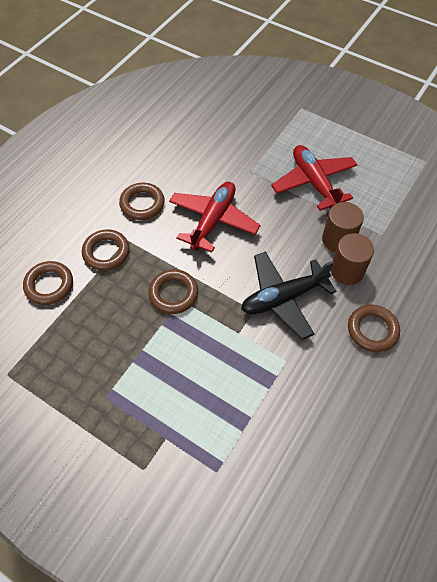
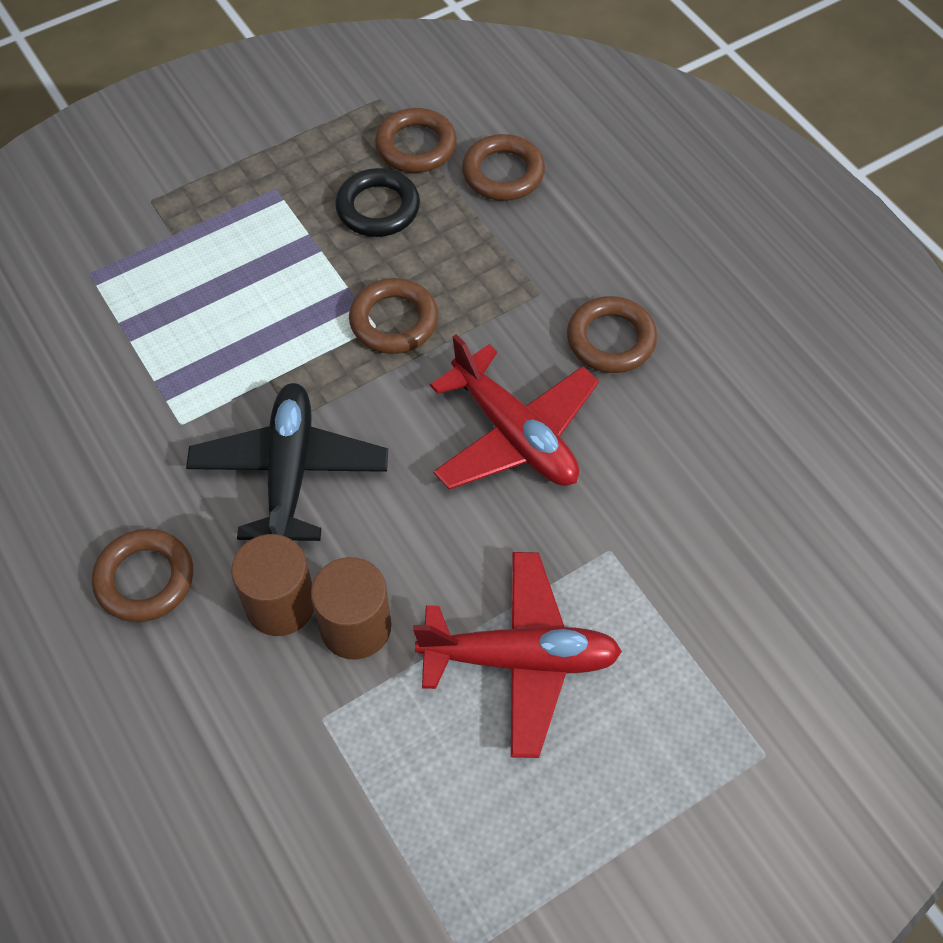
camera: 115 degrees right, 0 degrees up
(99, 335) = (378, 208): none -> black ring
(106, 252) = (528, 258): brown ring -> brown ring (416, 146)

